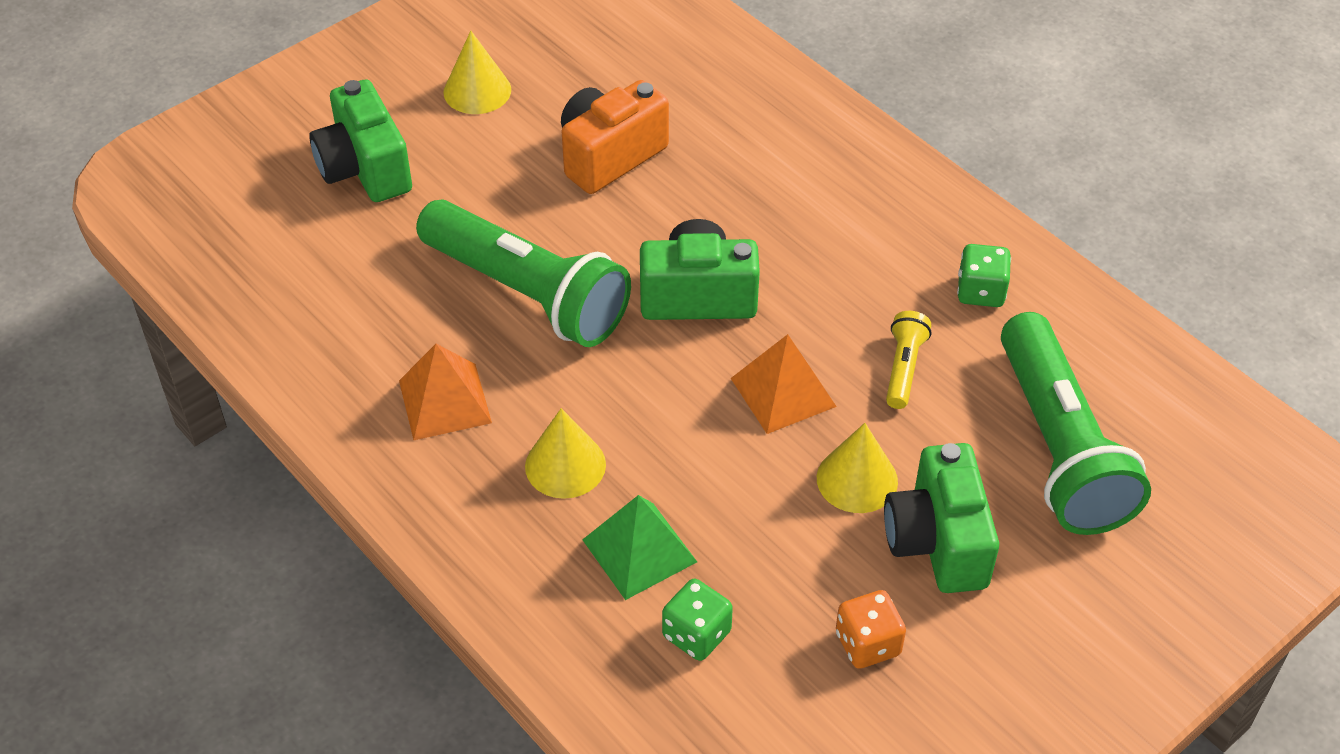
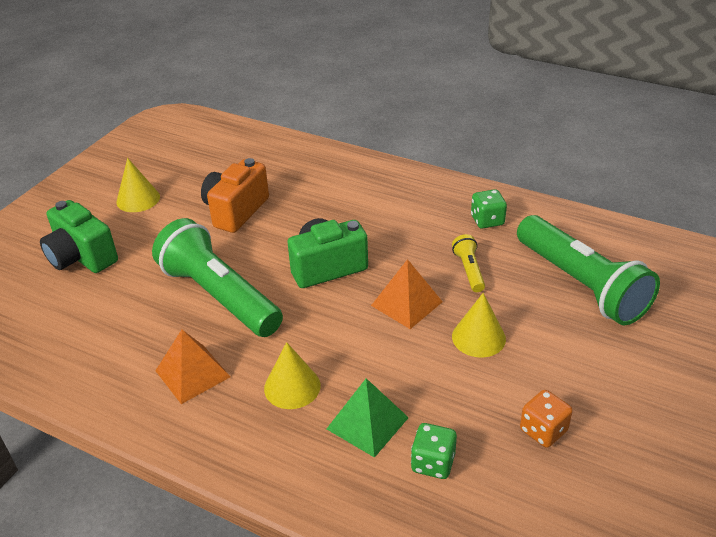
camera: 20 degrees left, 10 degrees down
(527, 293) = (219, 296): green flashlight -> green flashlight turned 150 degrees counterclockwise
(937, 542) = (547, 357): green camera -> none

